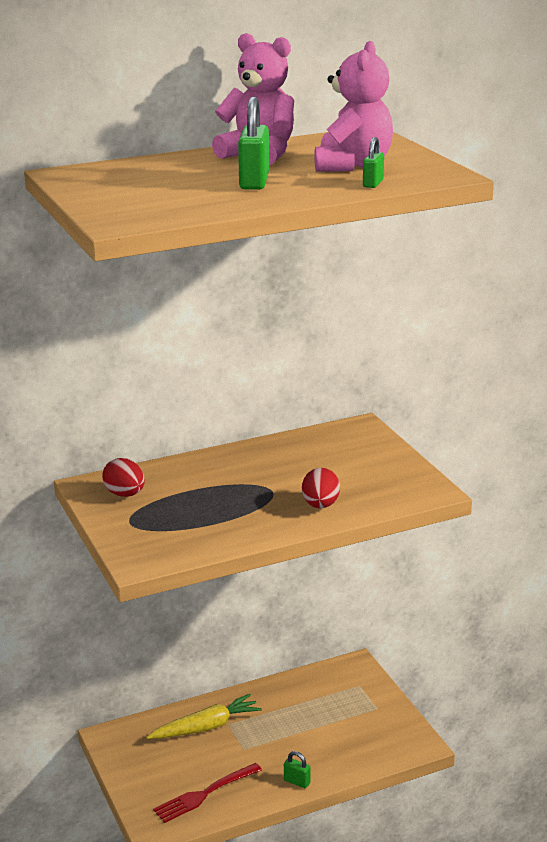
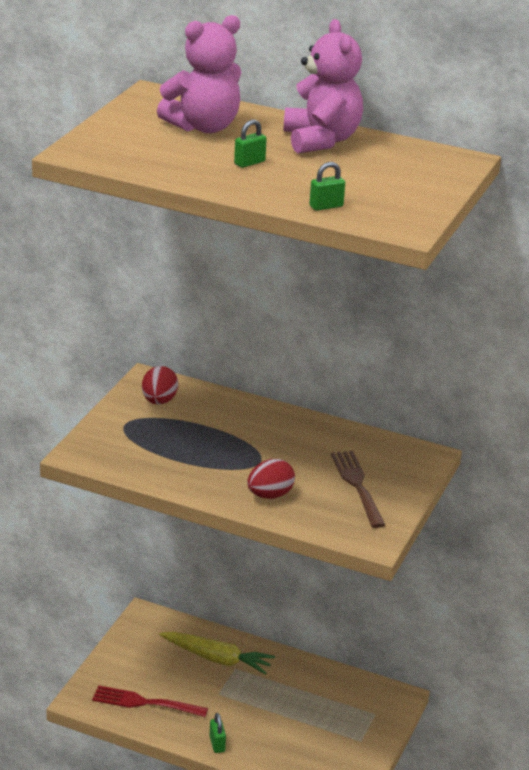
camera: 45 degrees right, 5 degrees up
(254, 182) = (249, 163): green padlock -> green padlock, size x0.55
(352, 165) = (359, 183): pink teddy bear -> pink teddy bear (203, 127)
(360, 467) = (358, 486): none -> brown fork

